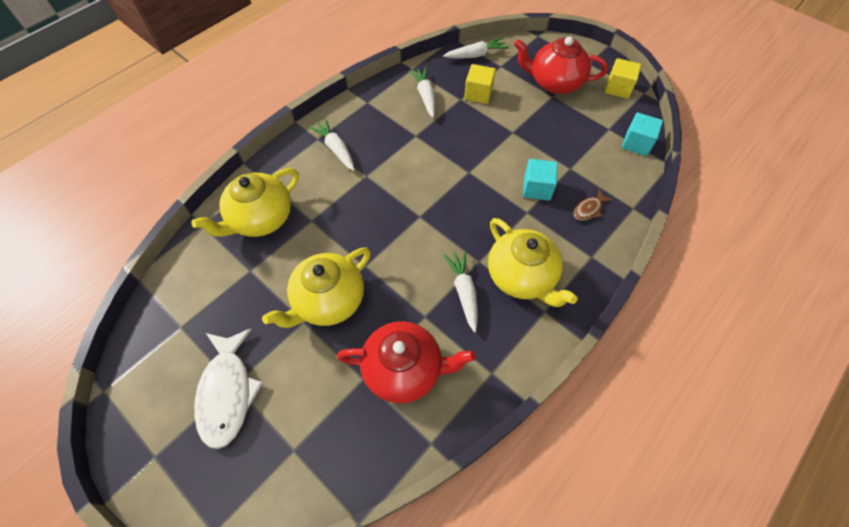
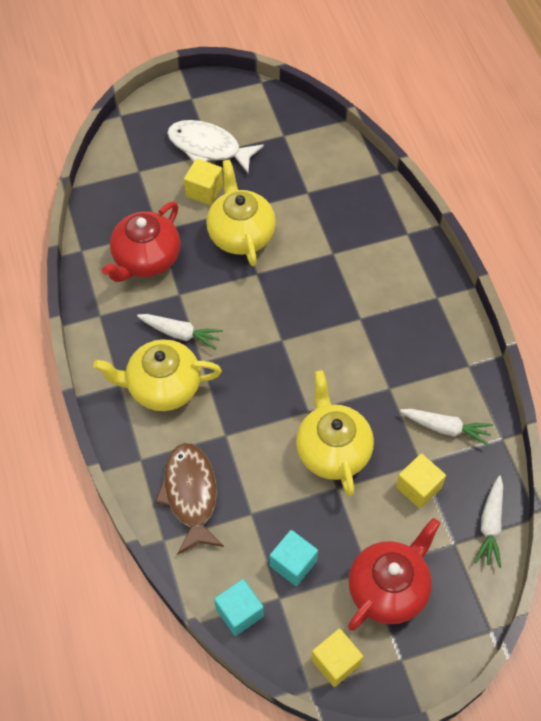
camera: 120 degrees right, 0 degrees up
(260, 219) = (359, 216): yellow teapot -> yellow teapot (332, 450)
(290, 363) = (204, 190): none -> yellow cube
(336, 149) = (412, 307): white carrot -> none
(537, 188) = (247, 462): turquoise cube -> turquoise cube (293, 563)
(589, 209) = (191, 495): brown fish -> brown fish, size x2.10

